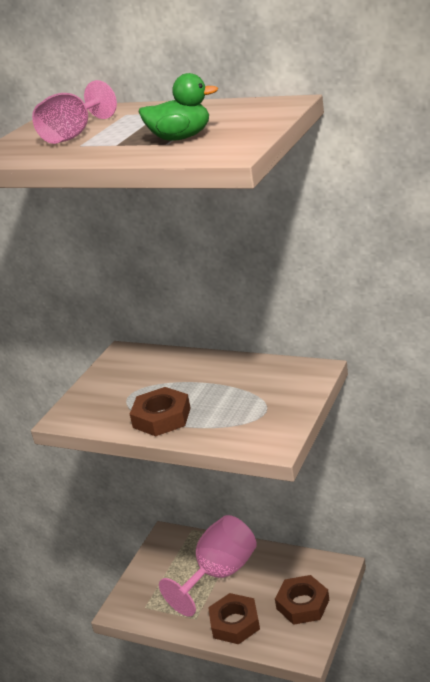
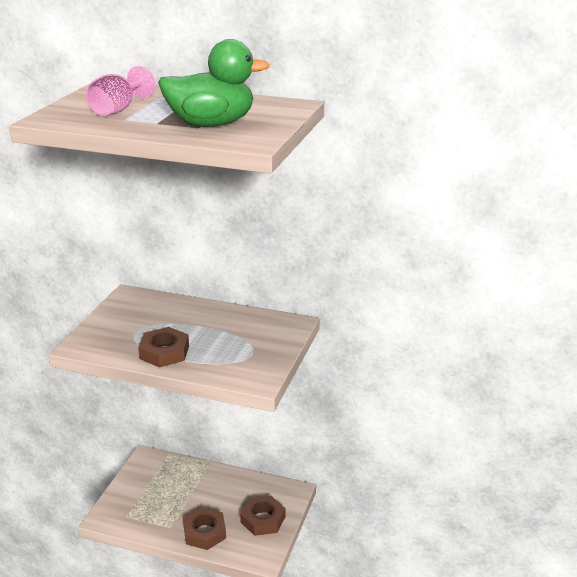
camera: 10 degrees left, 0 degrees up
(181, 138) = (211, 124): green duck -> green duck, size x1.65
(220, 574) = (193, 492): pink goblet -> none

